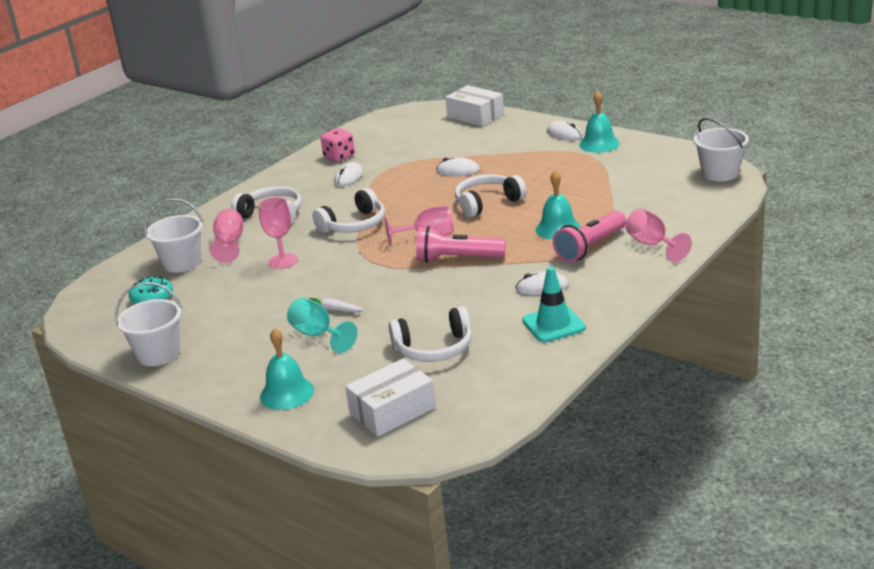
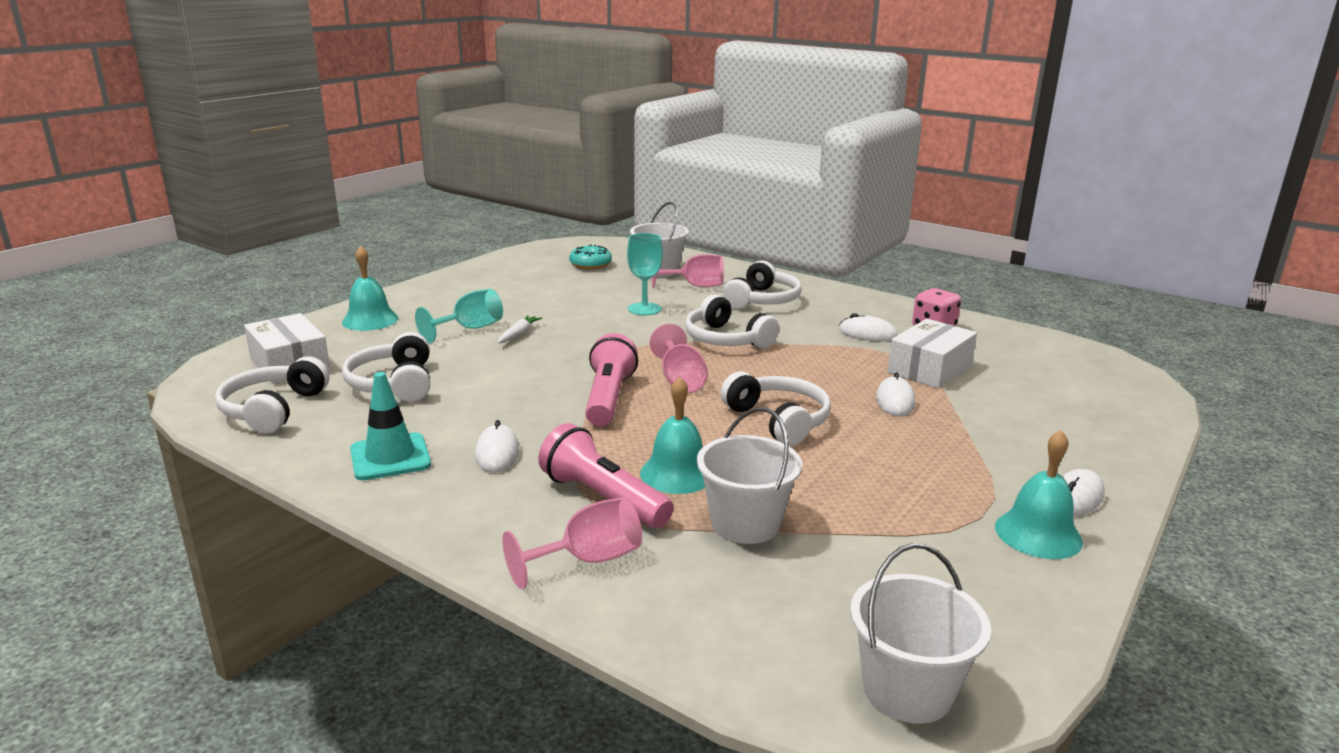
camera: 85 degrees right, 5 degrees down
(158, 354) = (485, 273): white bucket -> white bucket (745, 523)
(283, 261) = (644, 309): pink goblet -> turquoise goblet
(475, 116) = (1126, 417): white box -> white box (929, 369)
(484, 393) = (273, 409): none -> white headphones

